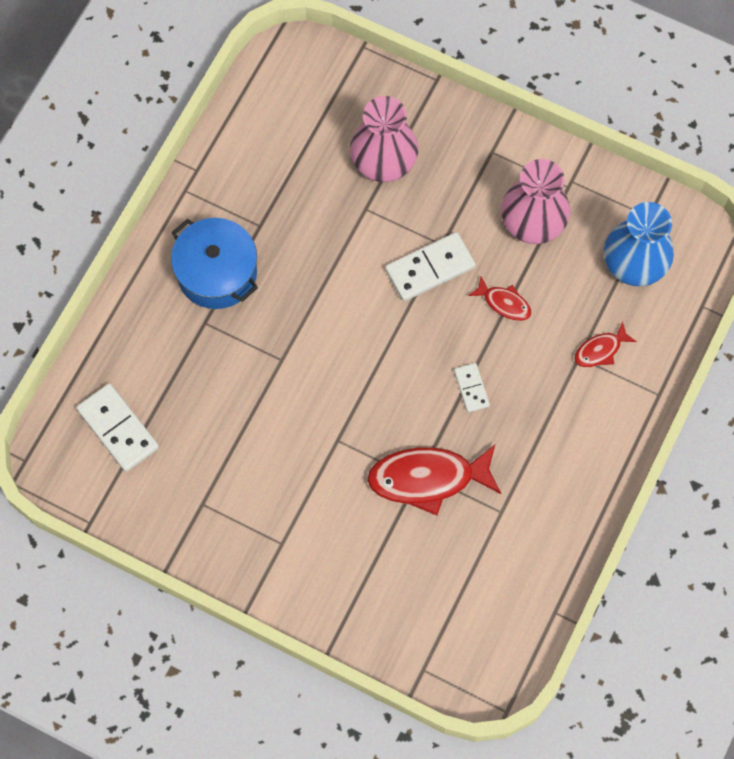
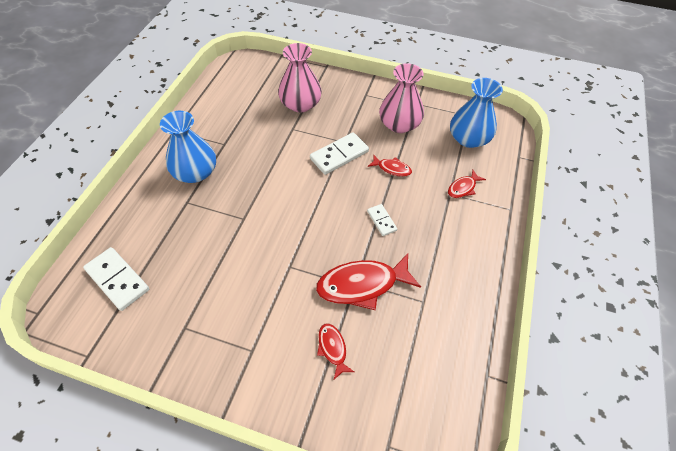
camera: 10 degrees left, 15 degrees down
(217, 273) = (195, 172): blue pot -> blue vase
(378, 554) = (332, 348): none -> red fish

